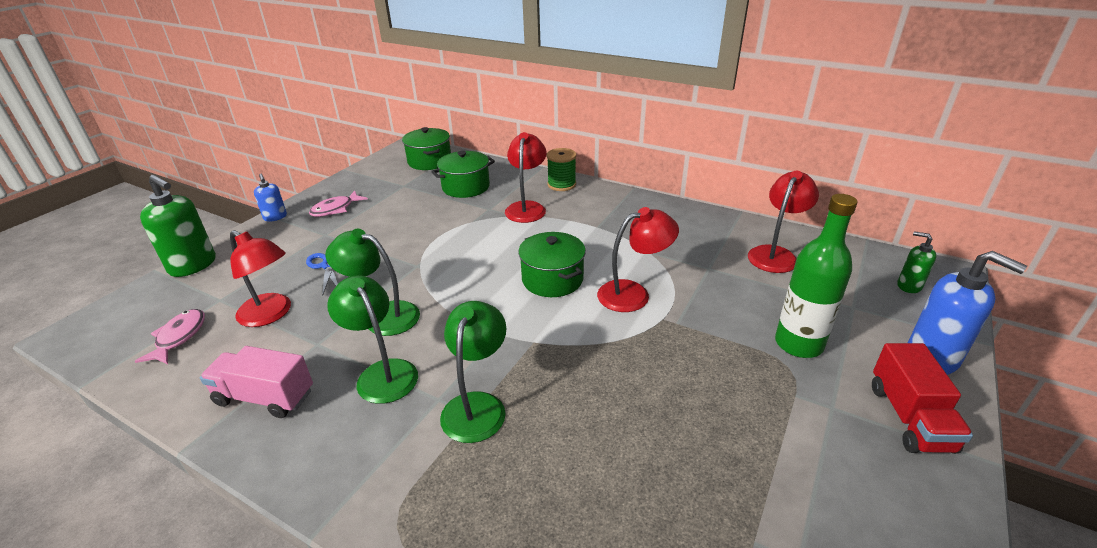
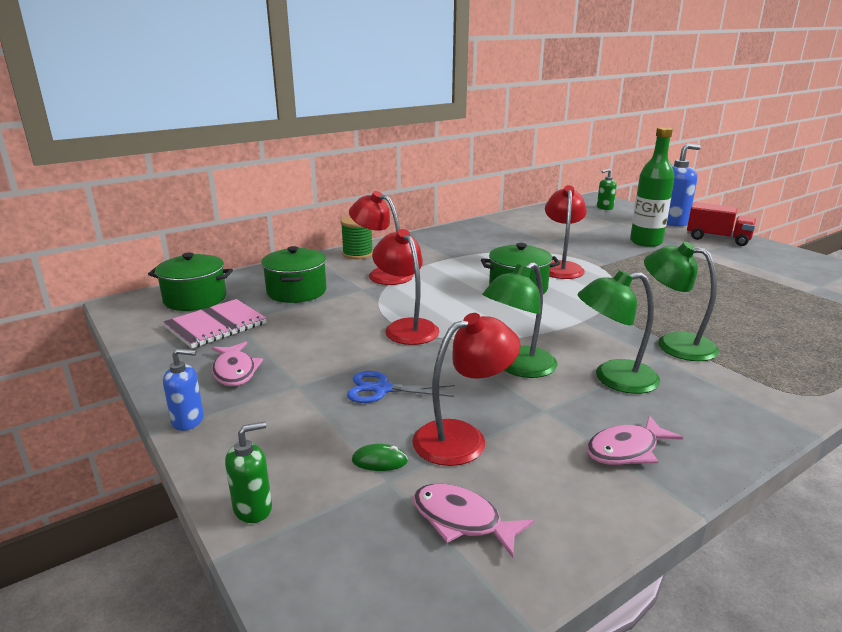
camera: 65 degrees left, 10 degrees down
(193, 265) = (253, 508): green soap dispenser -> green soap dispenser, size x0.55
(240, 290) = (379, 461): none -> green mouse
(265, 397) = (626, 450): pink truck -> pink fish
(394, 181) = (216, 326): none -> pink notebook
(775, 254) = (545, 222): red lamp -> red lamp (406, 327)

